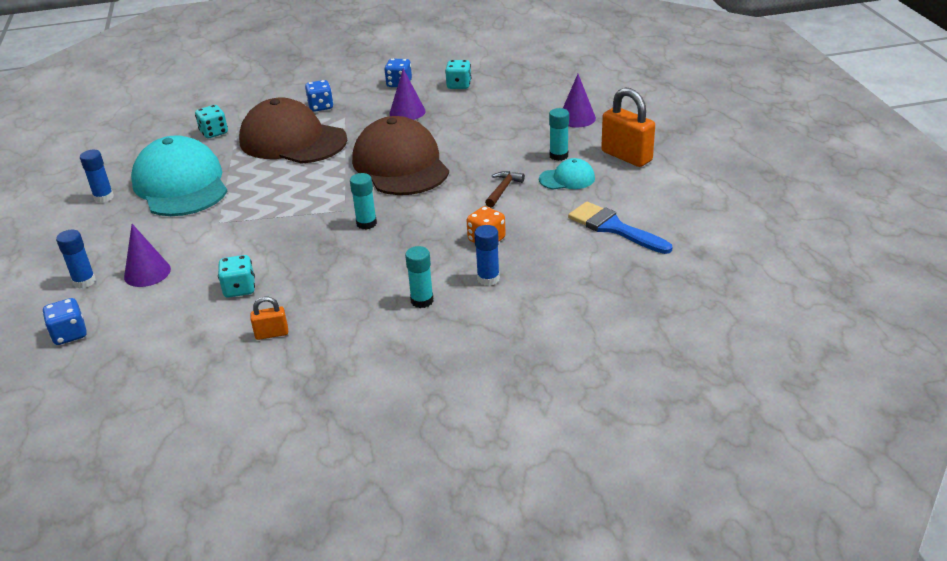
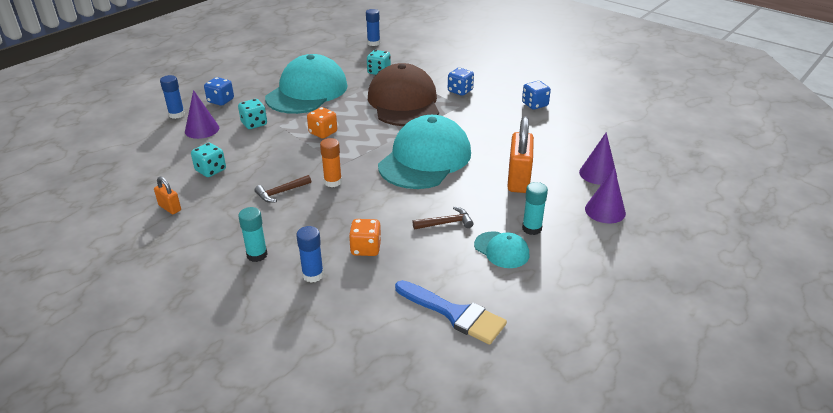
camera: 50 degrees right, 0 degrees up
(69, 334) = (121, 137): blue dice -> blue dice (221, 101)
(104, 197) = (268, 76): blue glue stick -> blue glue stick (373, 43)
(275, 201) = (323, 133): none -> orange dice
(342, 258) = (281, 192): none -> brown hammer
(366, 223) = (333, 182): turquoise glue stick -> orange glue stick
(400, 165) = (425, 159): brown cap -> turquoise cap
(407, 112) = (500, 127): purple cone -> purple cone (598, 174)
(459, 85) = (571, 130): turquoise dice -> turquoise dice (254, 124)
(614, 228) = (454, 314): blue brush -> blue brush turned 120 degrees clockwise
(626, 156) = (580, 268): orange padlock -> orange padlock (518, 180)

